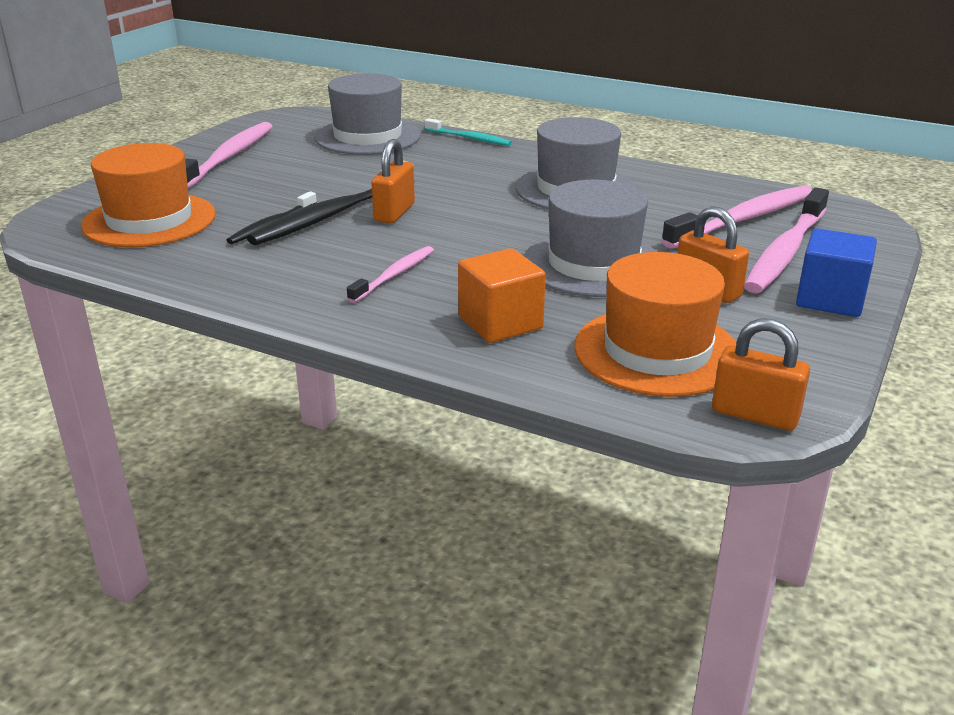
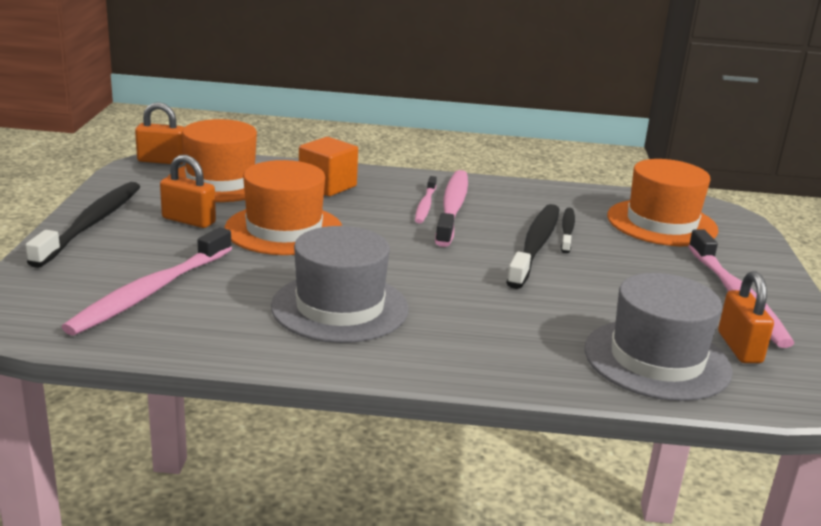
camera: 155 degrees right, 5 degrees down
(394, 213) = (487, 254): orange padlock -> orange padlock (739, 348)
(469, 138) = (533, 379): turquoise toothbrush -> none
(593, 264) = (284, 229): grey hat -> orange hat
(785, 251) = (115, 261): pink toothbrush -> pink toothbrush (452, 208)
(830, 299) = (91, 224): blue cube -> black toothbrush

